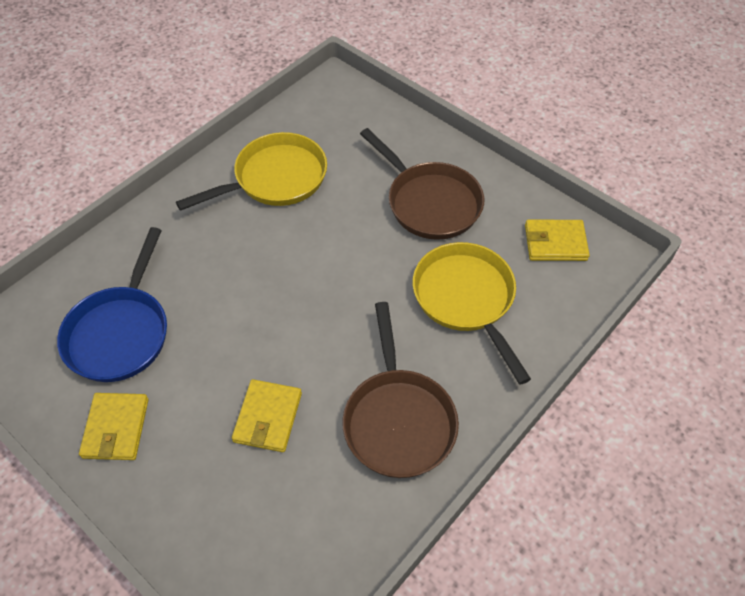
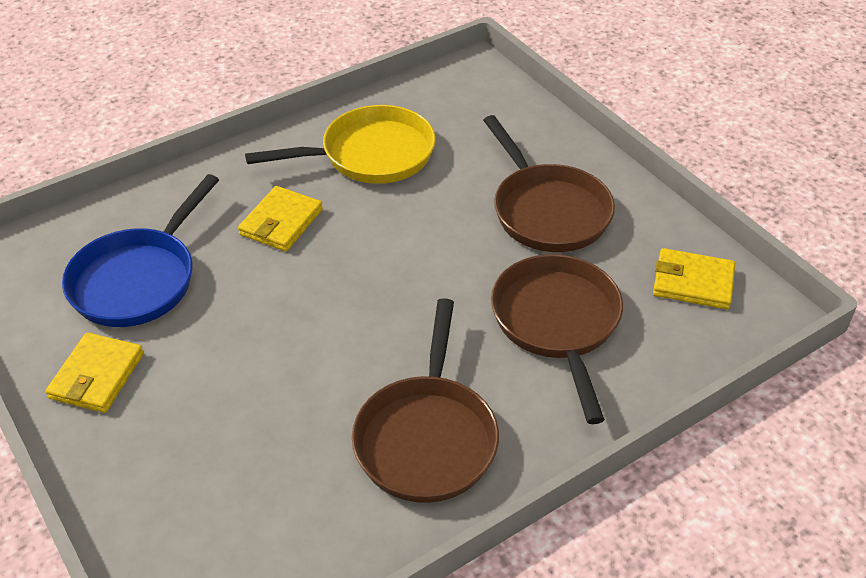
camera: 15 degrees right, 10 degrees down
(268, 417) = (272, 401): yellow wallet -> yellow wallet (281, 222)
(466, 299) = (557, 323): yellow pan -> brown pan

